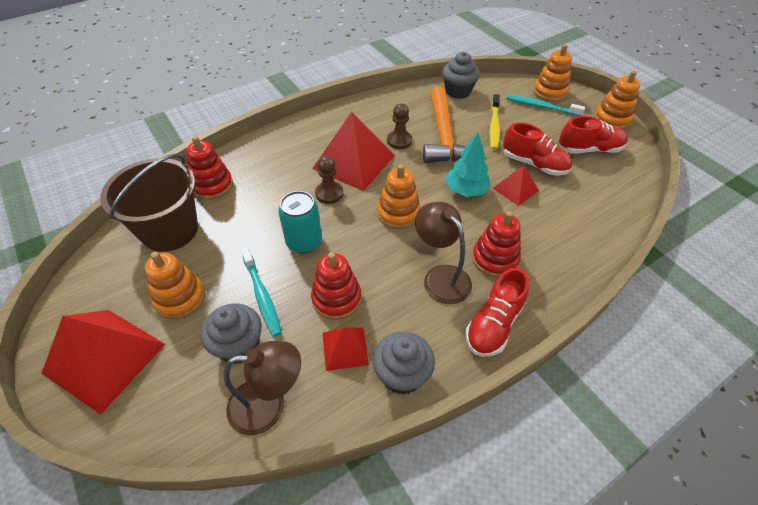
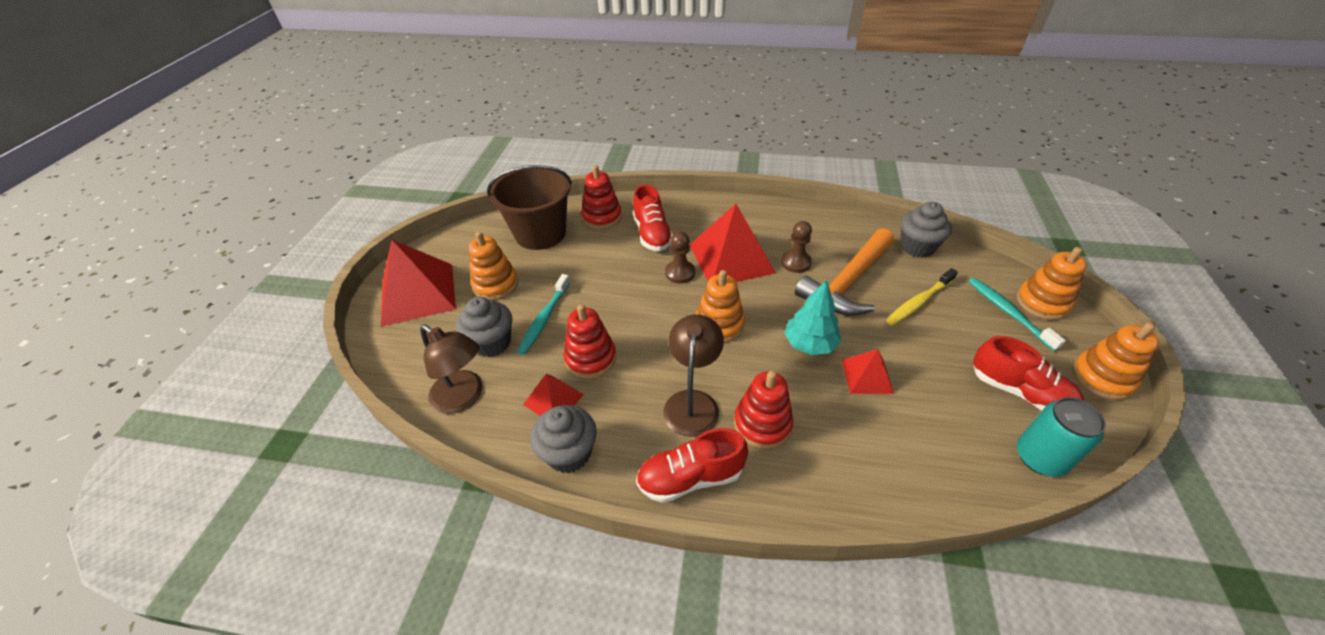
camera: 45 degrees right, 5 degrees down
(304, 242) = (617, 299): turquoise can -> turquoise can (1040, 458)
(534, 164) = (921, 365): red shoe -> red shoe (652, 234)

